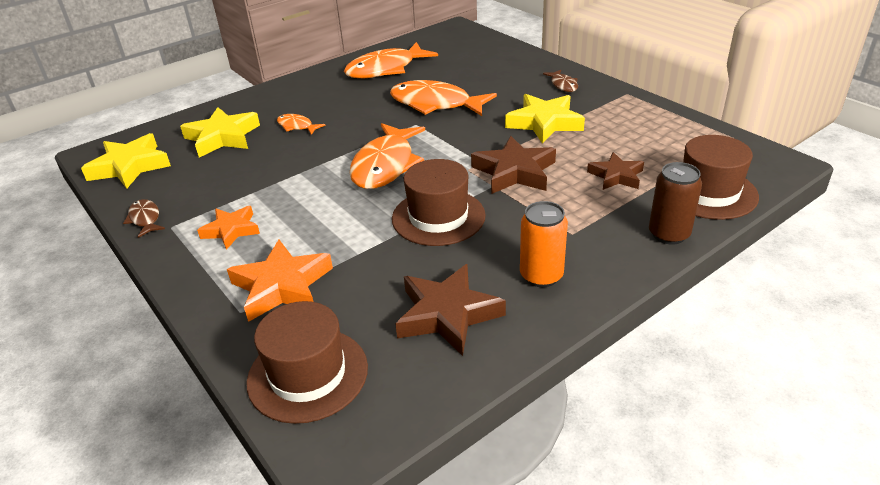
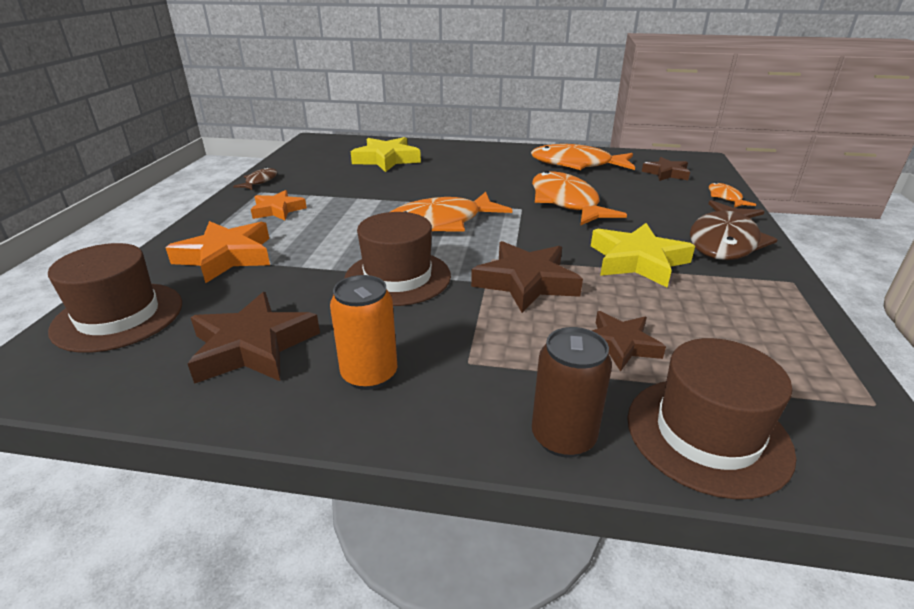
camera: 45 degrees right, 5 degrees down
(130, 166) = (313, 153): yellow star -> none
(297, 126) = (439, 173): orange fish -> orange fish (725, 197)
(455, 49) = (666, 173): none -> brown star
(563, 85) = (724, 241): brown fish -> brown fish, size x2.09

